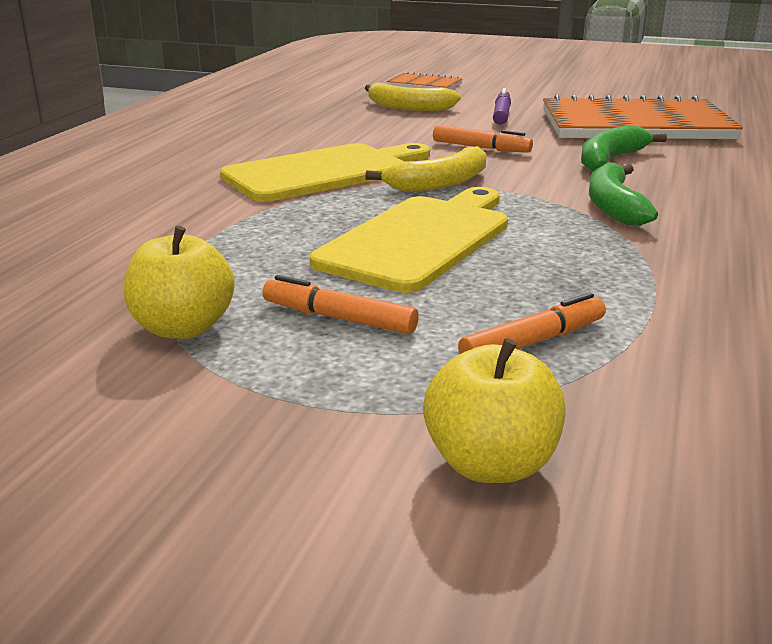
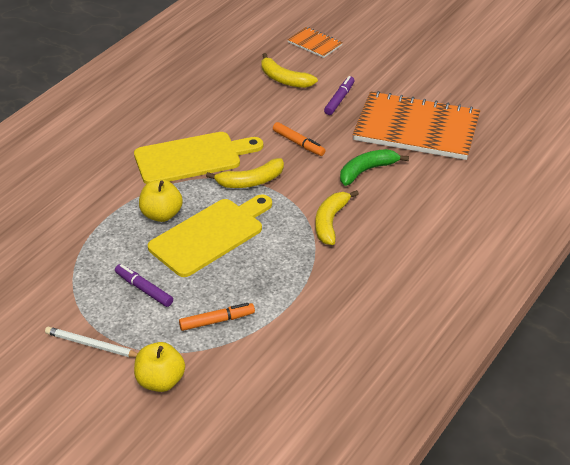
camera: 15 degrees right, 15 degrees up
(183, 328) = (77, 283): yellow apple -> yellow apple (161, 215)
(270, 422) = (92, 345): none -> white pencil
(339, 318) = (144, 289): orange marker -> purple marker
(614, 206) = (330, 222): green banana -> yellow banana

